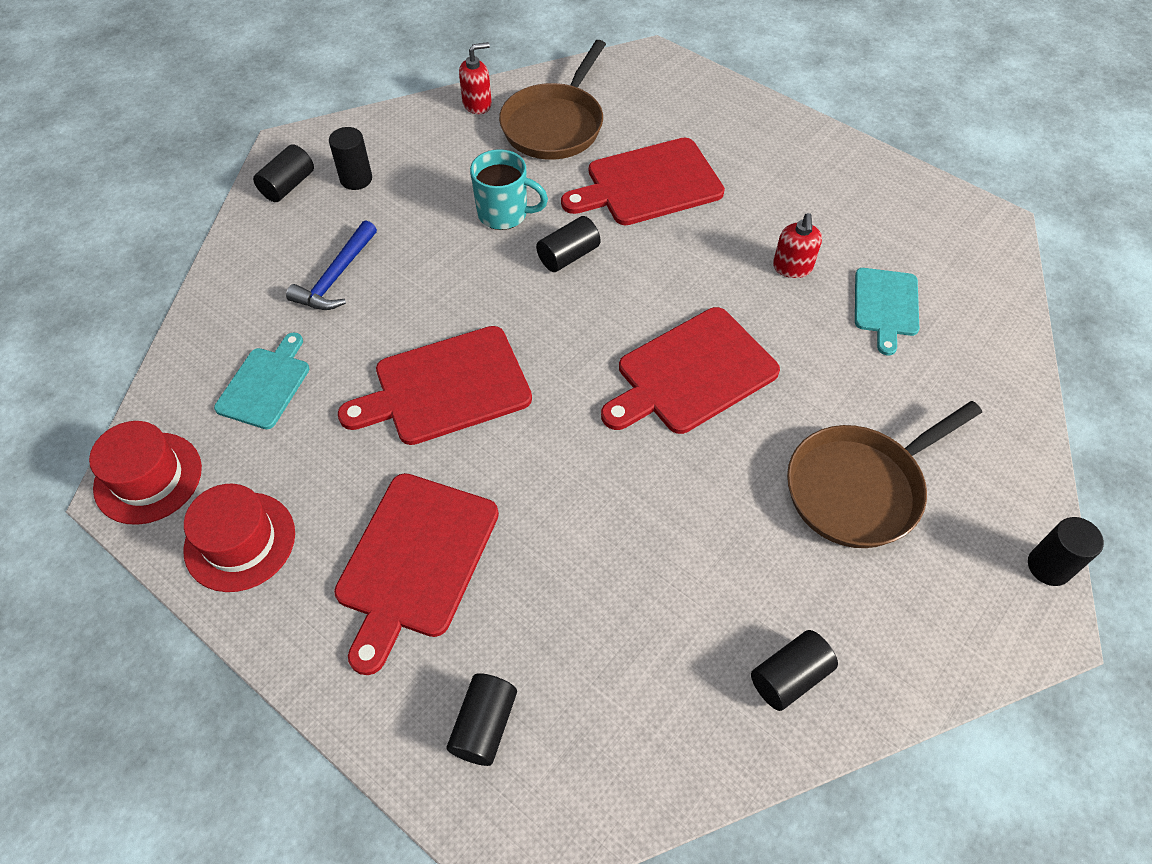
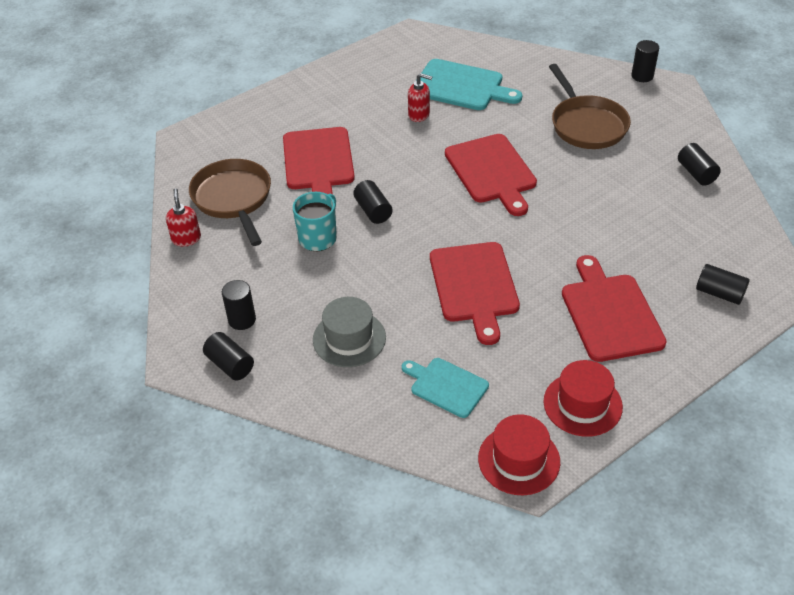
camera: 75 degrees left, 10 degrees down
(336, 277) = (349, 338): blue hammer -> grey hat
(415, 561) = (609, 313): red cutting board -> red cutting board turned 135 degrees counterclockwise
(555, 125) = (233, 199): brown pan -> brown pan turned 150 degrees counterclockwise
(886, 305) = (461, 86): turquoise cutting board -> turquoise cutting board, size x1.62

